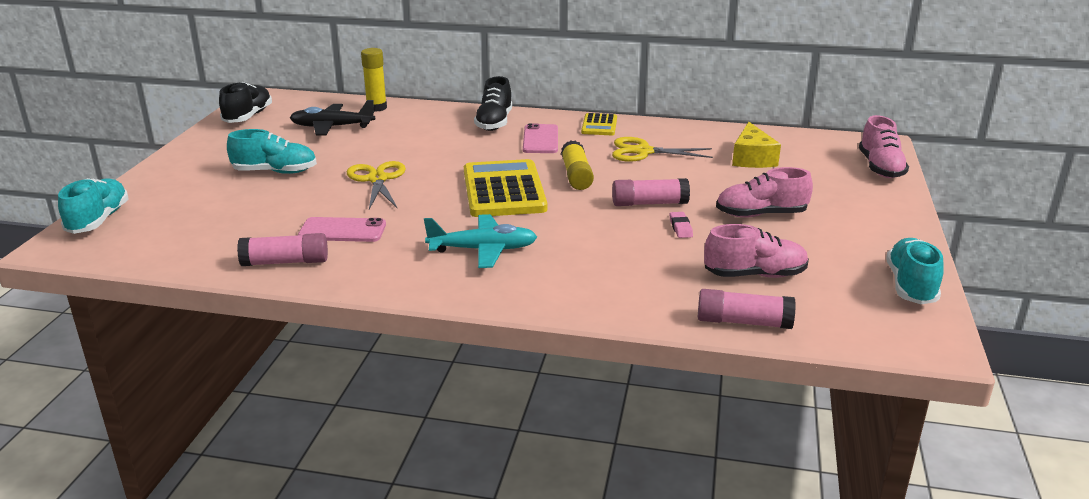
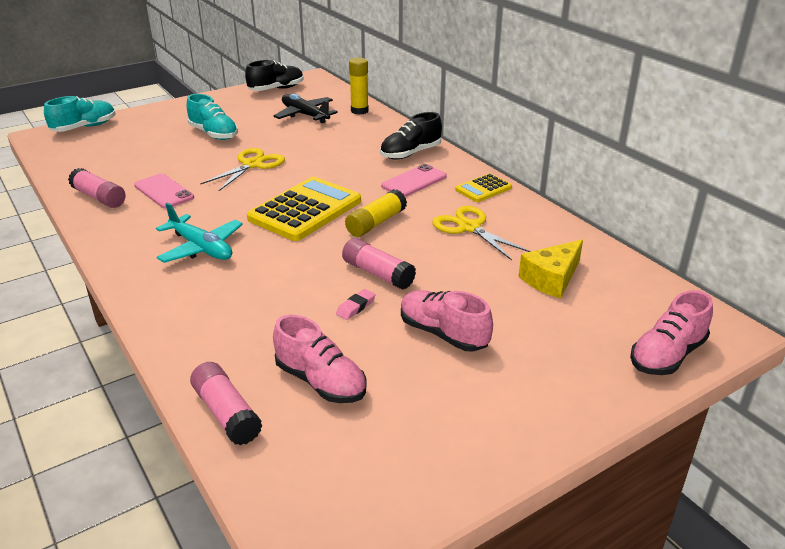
camera: 45 degrees right, 5 degrees up
(910, 286) = (423, 485): turquoise shoe -> none

